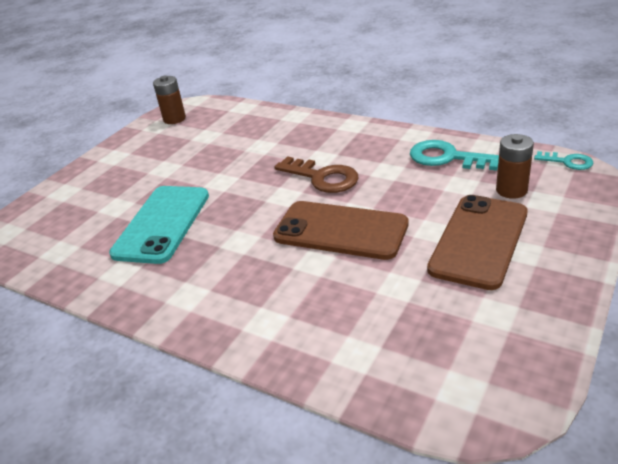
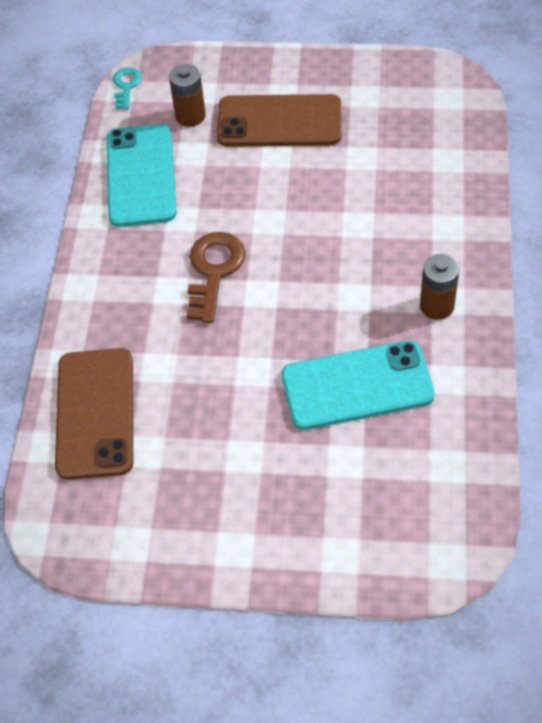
camera: 115 degrees left, 20 degrees up
(174, 119) = (103, 529): brown battery -> brown battery (437, 306)
(340, 230) = (303, 221): brown phone -> brown phone (95, 413)
(447, 157) = (141, 175): turquoise key -> turquoise phone

